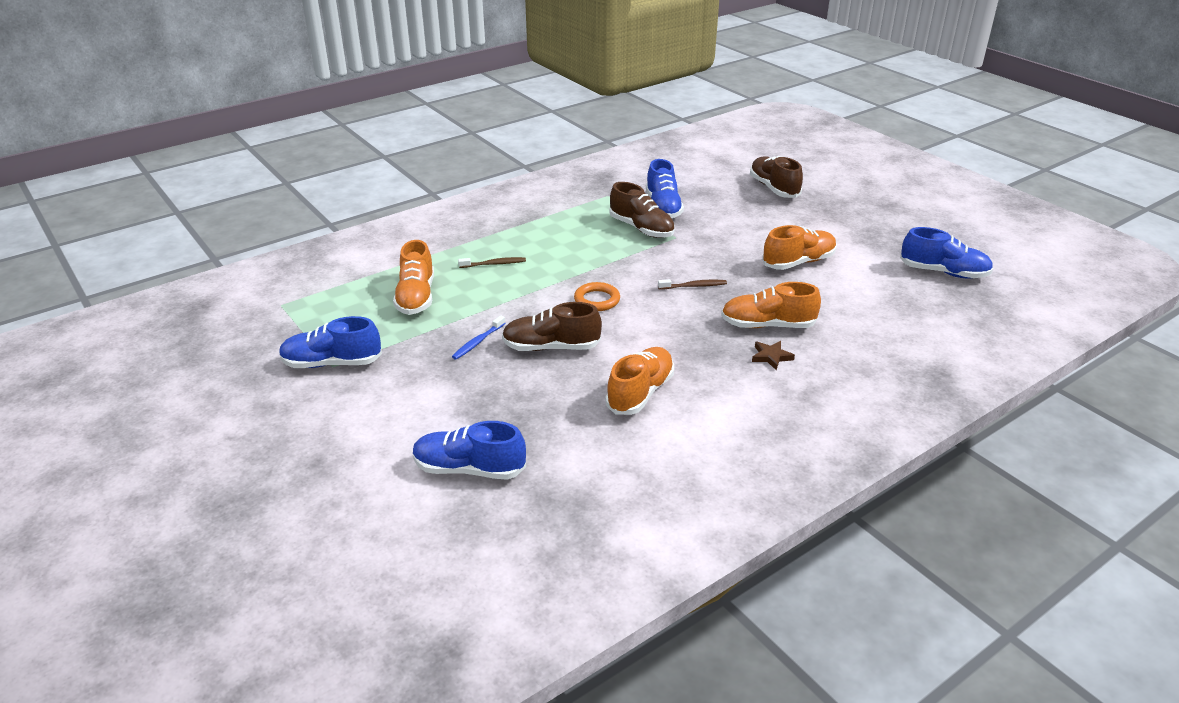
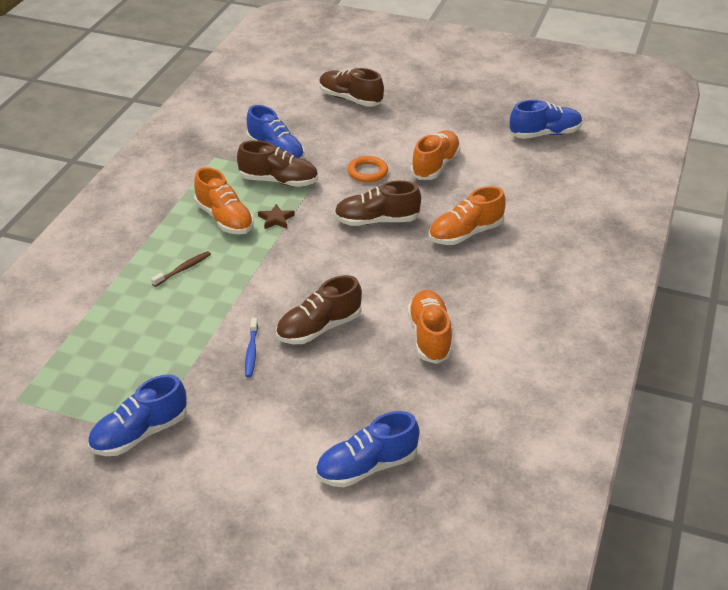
camera: 35 degrees left, 5 degrees up
(416, 297) = (146, 333): orange shoe -> orange shoe (224, 219)
(597, 300) = (311, 267): orange ring -> orange ring (367, 172)
(694, 286) = (376, 221): brown toothbrush -> brown shoe
(771, 357) = (493, 260): brown star -> brown star (276, 219)

